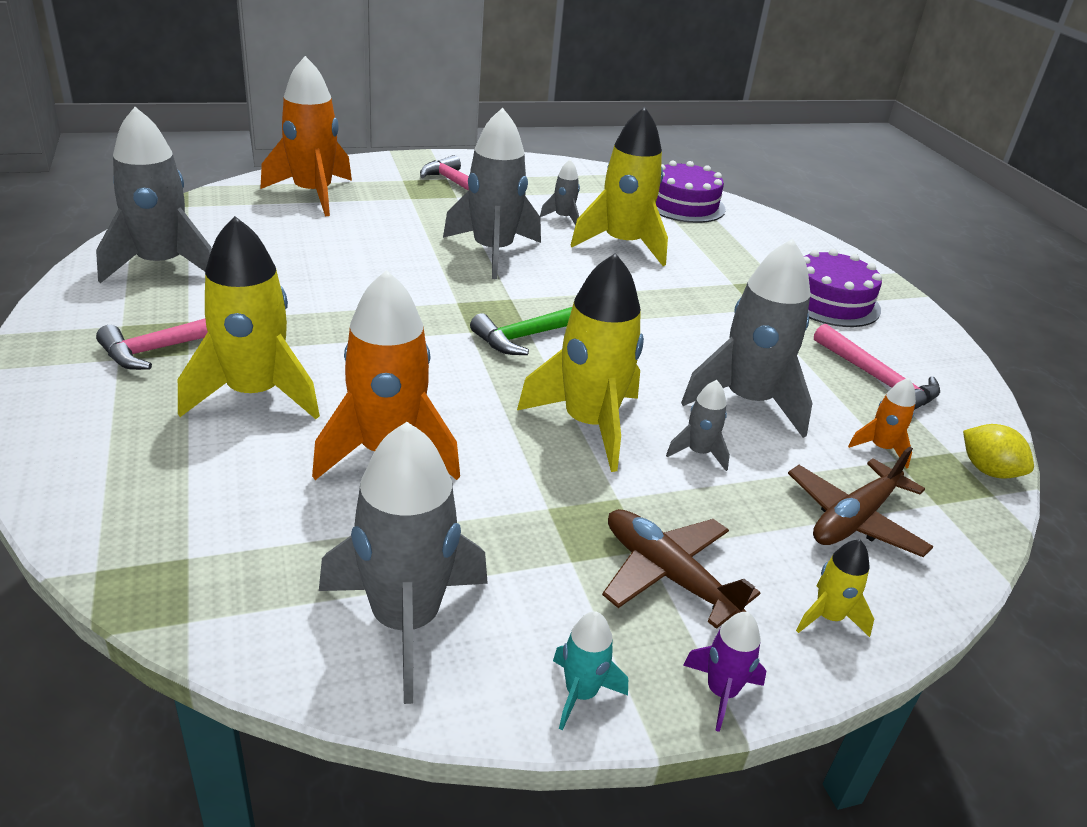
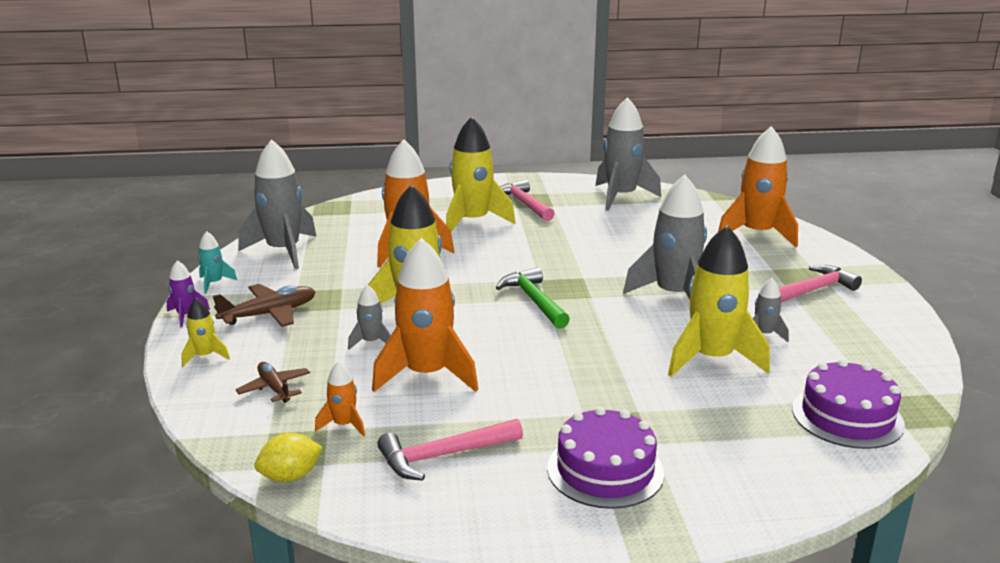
camera: 105 degrees right, 10 degrees down
(747, 401) = (426, 375): grey rocket -> orange rocket
(854, 519) = (274, 388): brown plane -> brown plane, size x0.66

